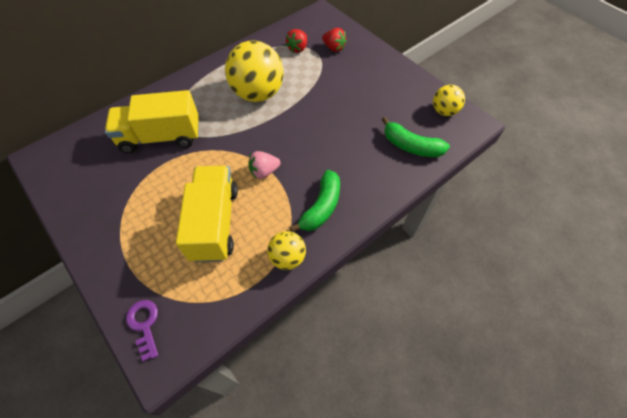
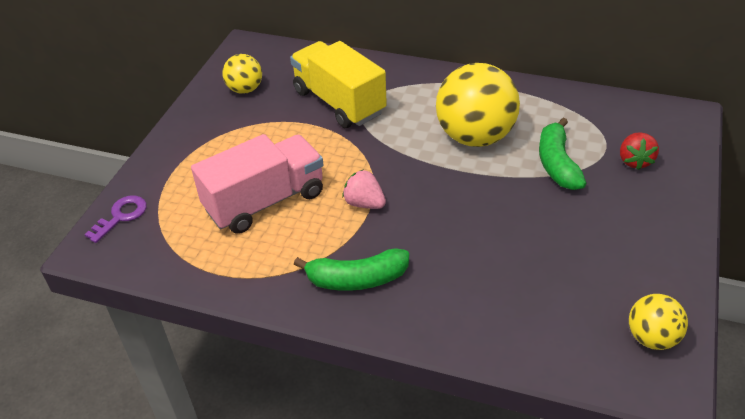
camera: 60 degrees right, 15 degrees down
(215, 223) = (265, 201): yellow truck -> pink truck
(287, 257) = (265, 283): yellow ball -> yellow ball (245, 89)
(298, 48) = (591, 130): red strawberry -> none
(411, 146) = (540, 326): green banana -> green banana (557, 164)

